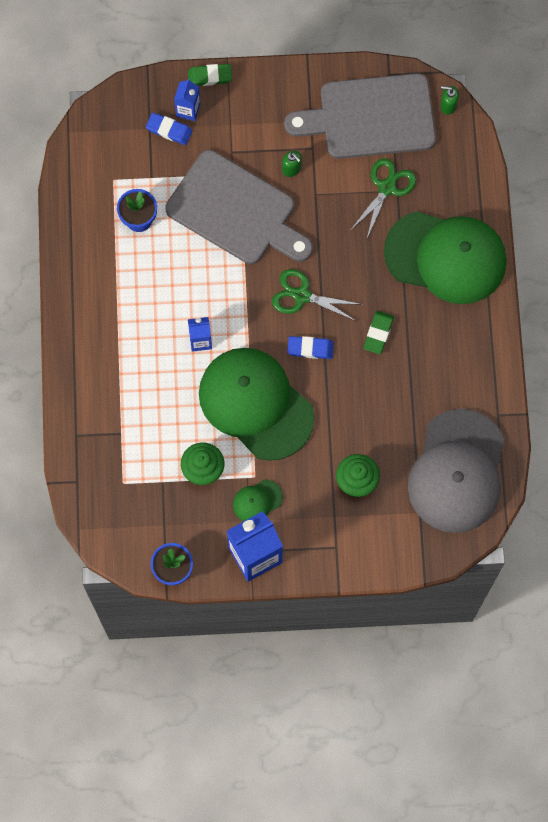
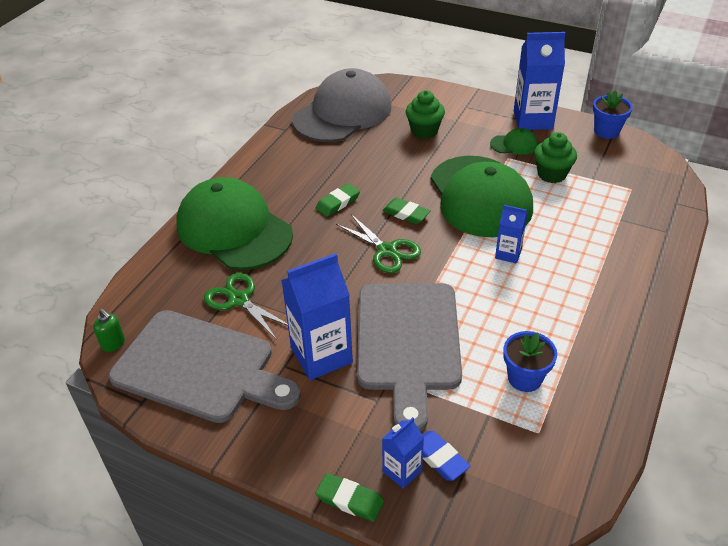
camera: 150 degrees left, 30 degrees down
(236, 211) = (408, 342): grey cutting board -> grey cutting board turned 150 degrees counterclockwise
(291, 169) = (321, 355): green soap dispenser -> blue carton
(310, 348) = (406, 214): blue eraser -> green eraser
(386, 187) = (239, 300): green scissors -> green scissors turned 75 degrees clockwise

